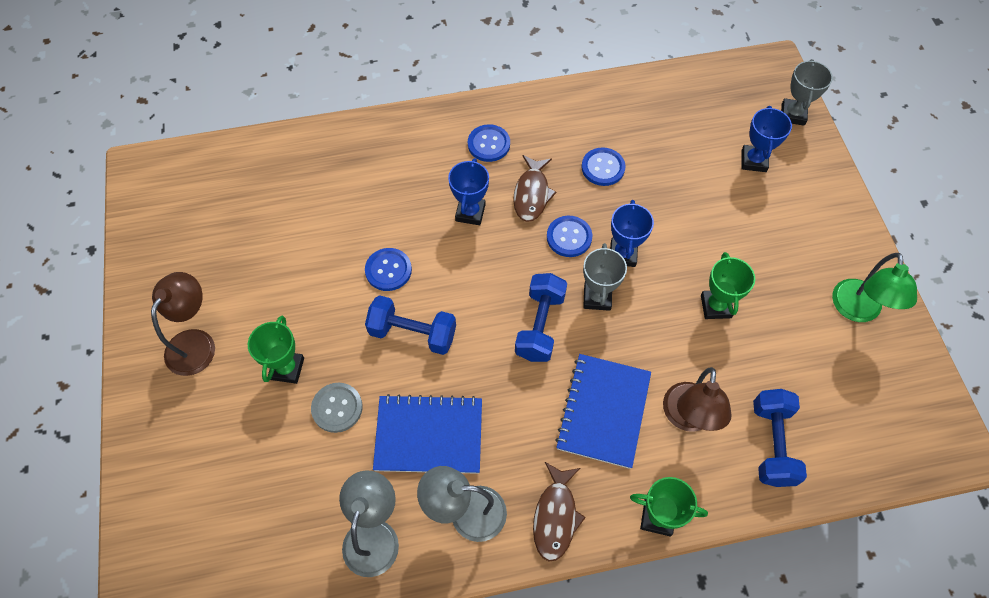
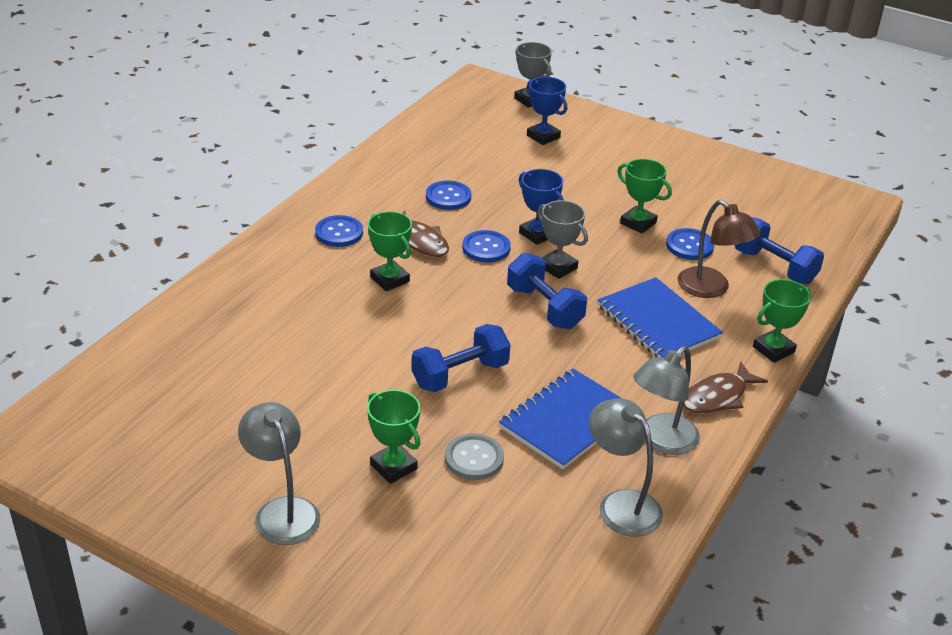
camera: 50 degrees left, 25 degrees down
(196, 342) = (282, 511): brown lamp -> grey lamp
(388, 270) = (379, 353): blue button -> blue button (689, 246)
(470, 213) = (389, 279): blue trophy -> green trophy
(555, 516) = (717, 397): brown fish -> brown fish turned 90 degrees clockwise
(857, 310) = (718, 173): green lamp -> none

